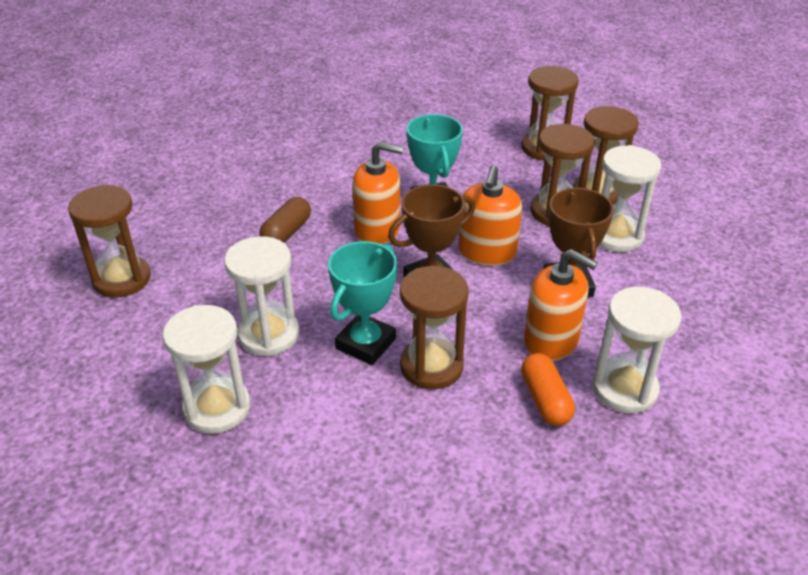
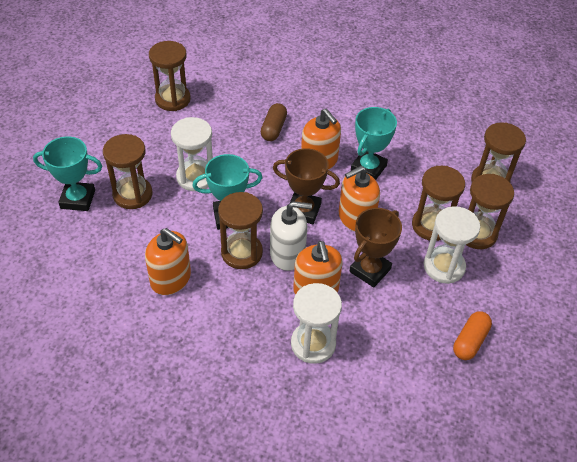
camera: 45 degrees right, 10 degrees up
(148, 469) = (78, 199): none -> turquoise trophy
(217, 408) = (132, 194): white hourglass -> brown hourglass
(287, 232) = (273, 129): brown capsule -> brown capsule turned 60 degrees counterclockwise
(397, 455) = (171, 279): none -> orange soap dispenser
(476, 331) = (287, 254): none -> white soap dispenser
(545, 400) = (268, 314): orange capsule -> orange capsule (470, 341)

